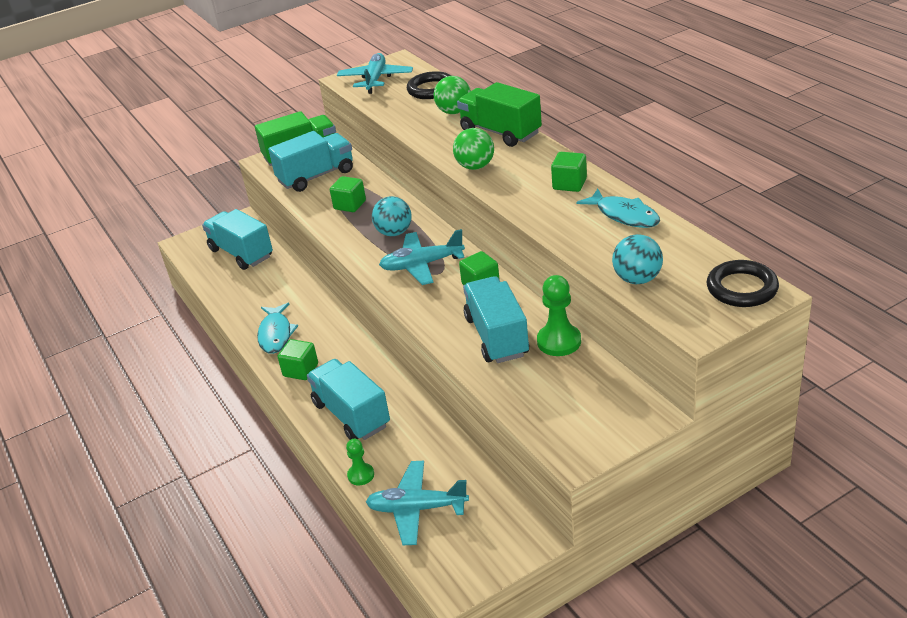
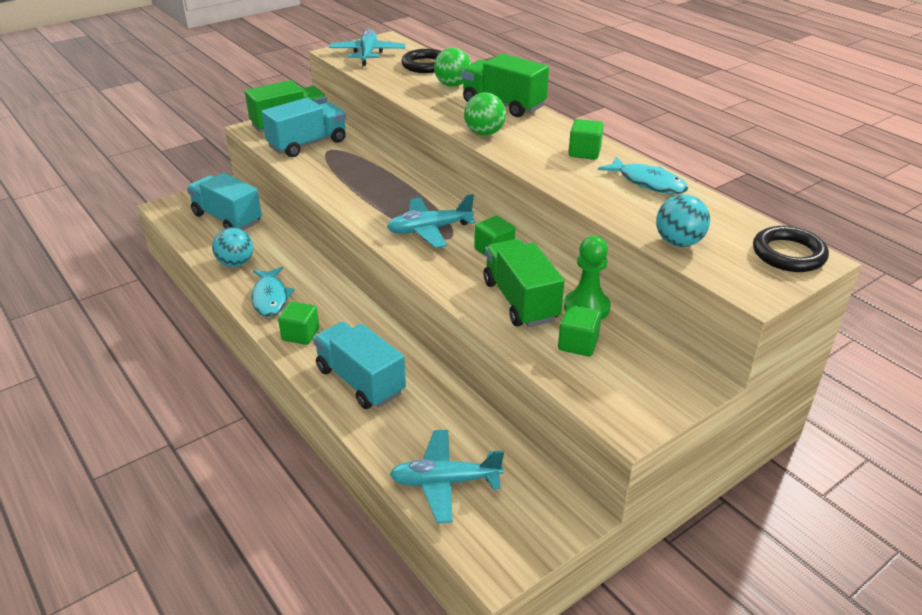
camera: 10 degrees left, 0 degrees up
(350, 205) = (346, 171): green cube -> green cube (578, 344)
(361, 475) = (378, 445): green pawn -> none
(394, 233) = (396, 198): turquoise ball -> turquoise ball (236, 263)
(497, 336) = (520, 301): turquoise truck -> green truck

